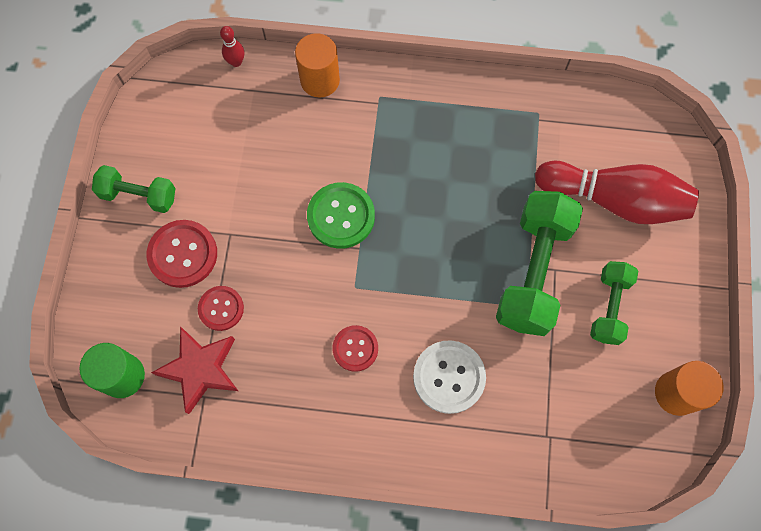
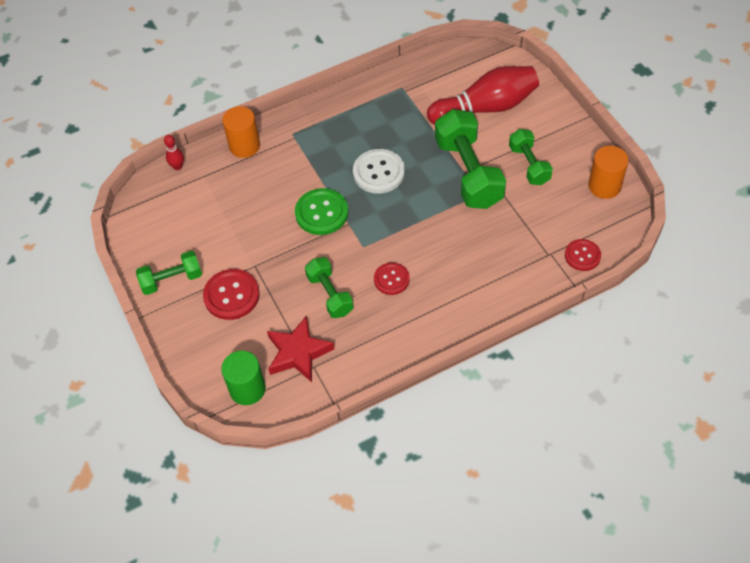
camera: 30 degrees left, 15 degrees down
(221, 308) = (284, 310): red button -> red button (582, 256)
(280, 322) = (330, 294): none -> green dumbbell
(449, 377) = (463, 259): white button -> white button (378, 172)

